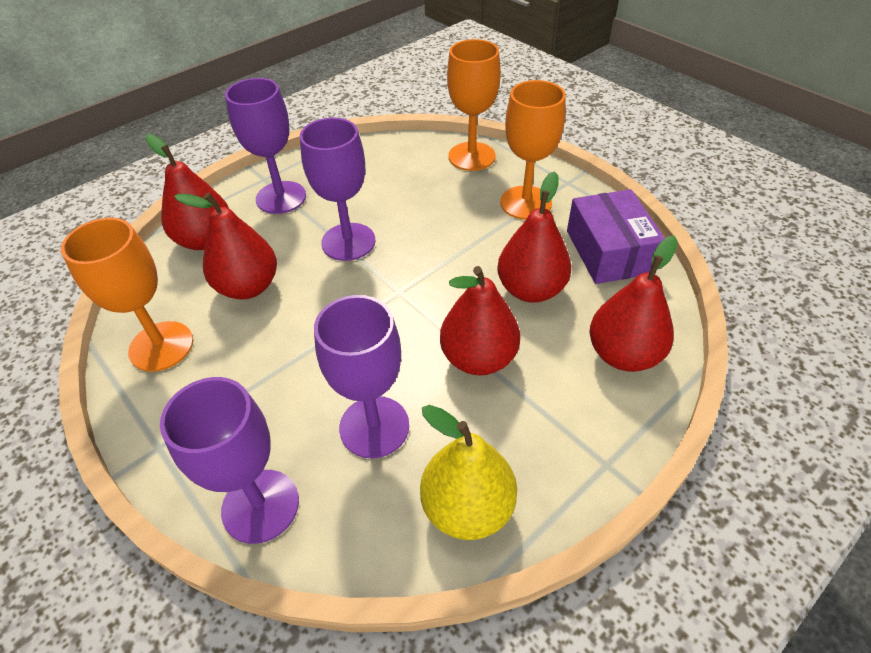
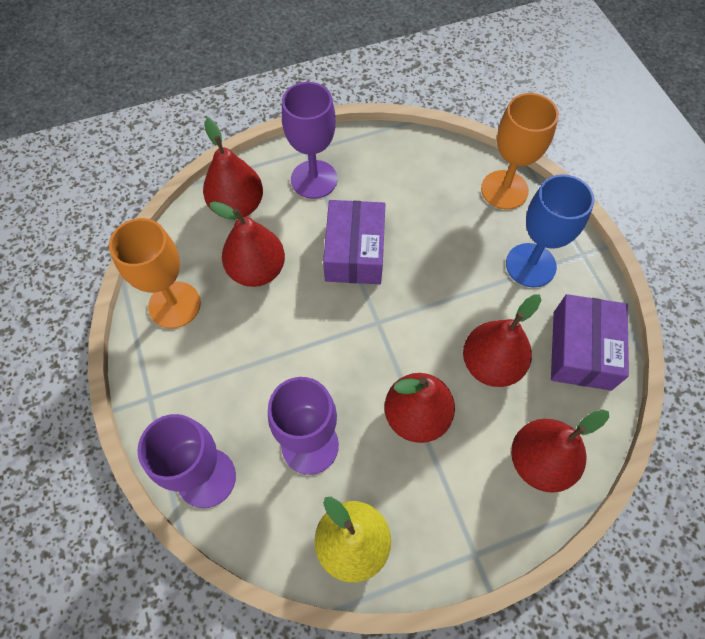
camera: 20 degrees right, 15 degrees up
(348, 242) = (354, 252): purple goblet -> purple box
(525, 203) = (530, 265): orange goblet -> blue goblet

